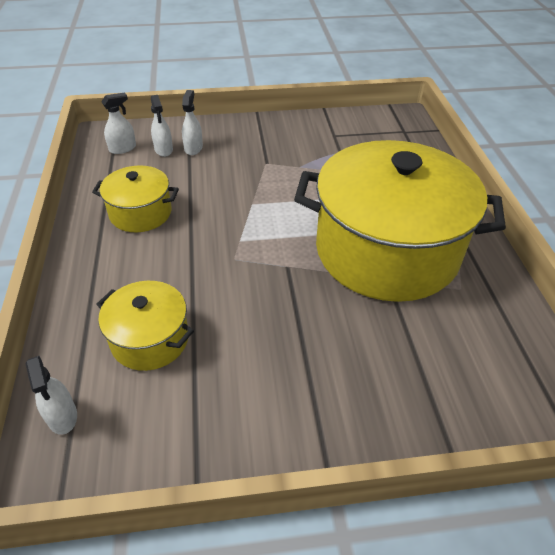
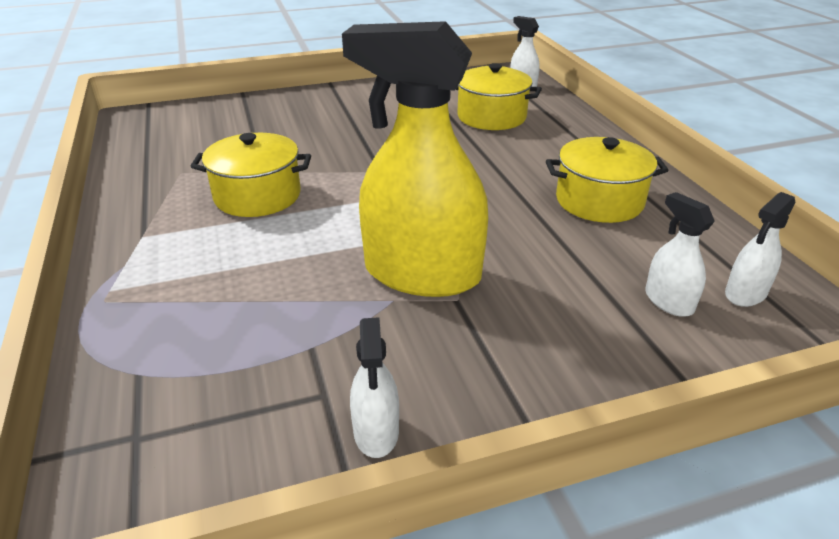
camera: 170 degrees right, 10 degrees down
(193, 148) = (616, 313): white spray bottle -> white spray bottle (376, 432)
(280, 177) = (421, 274): none -> yellow spray bottle
(386, 250) = (257, 196): yellow pot -> yellow pot, size x0.46

